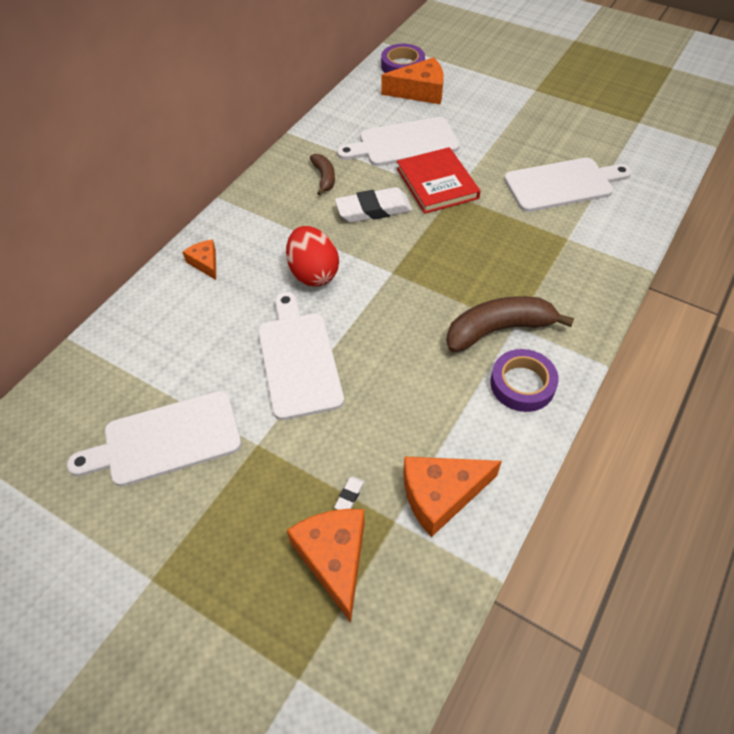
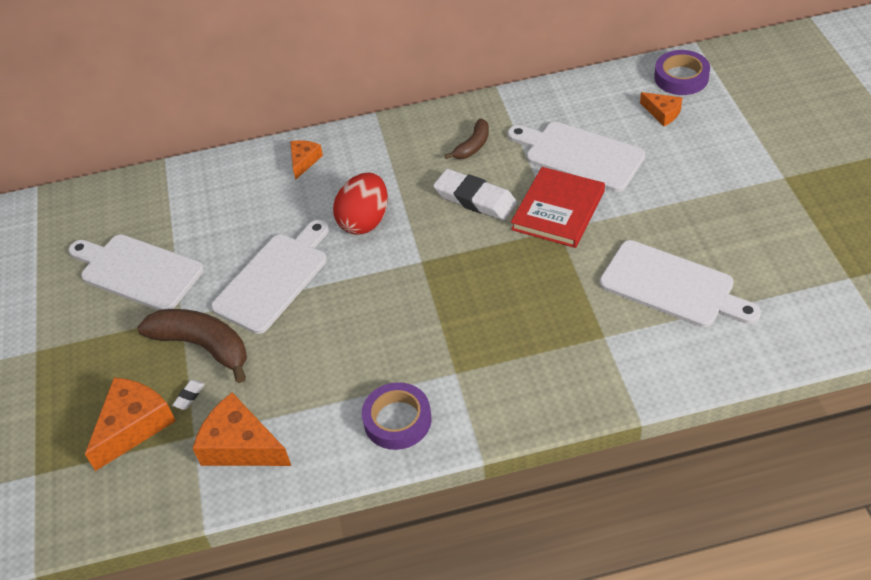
camera: 50 degrees right, 5 degrees down
(349, 495) = (189, 396): white eraser -> white eraser turned 45 degrees counterclockwise
(420, 91) = (662, 113): orange cheese -> orange cheese, size x0.56
(498, 329) = (438, 366): brown banana -> brown banana (203, 346)

